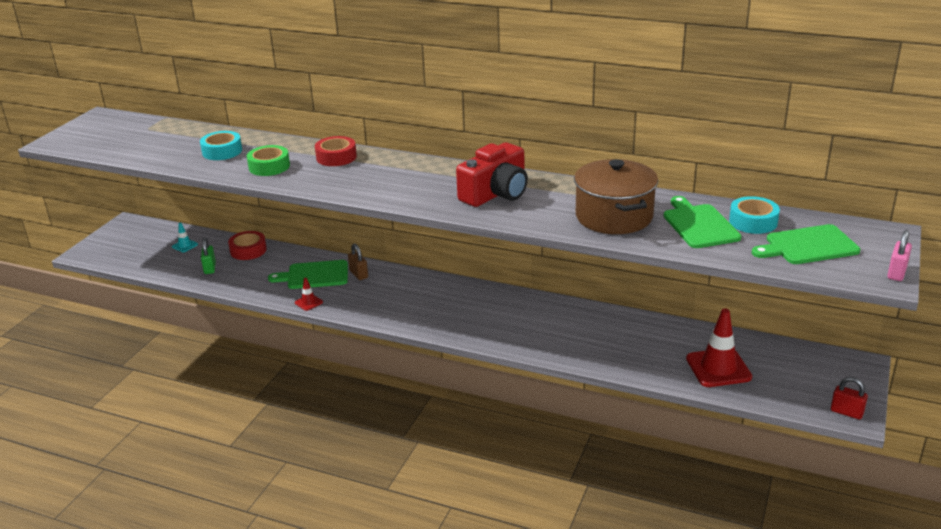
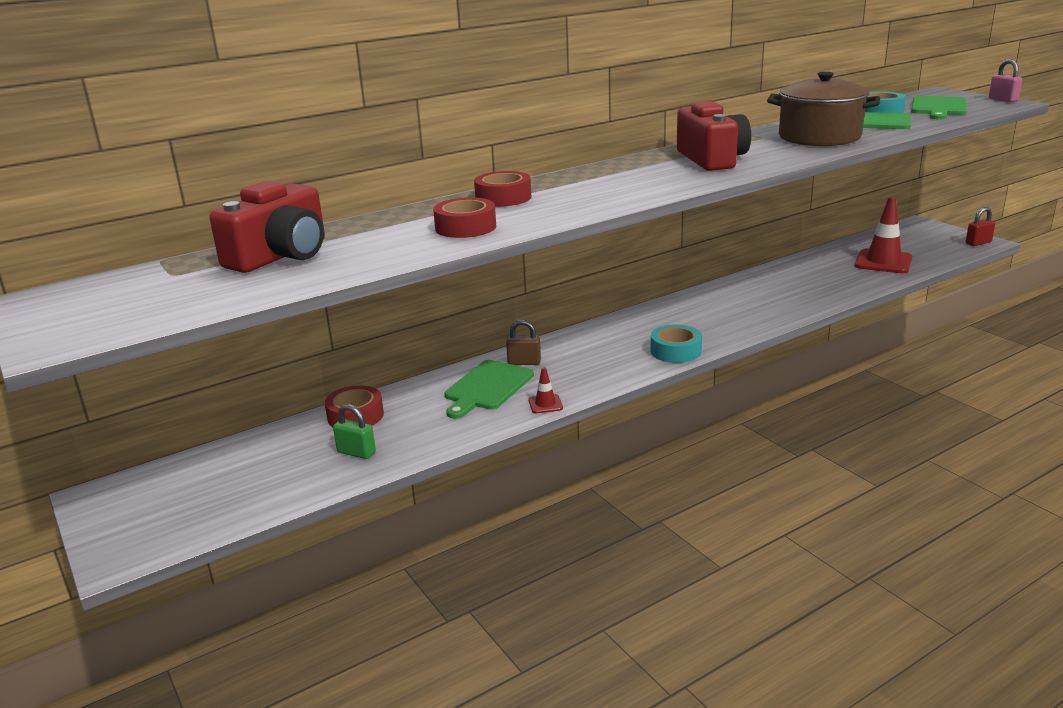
camera: 55 degrees left, 5 degrees down
(185, 245) = (259, 459): turquoise traffic cone -> none
(189, 140) = (281, 256): none -> red camera
(222, 151) = (363, 243): turquoise tape -> turquoise tape (675, 351)
(269, 166) = (465, 227): green tape -> red tape

